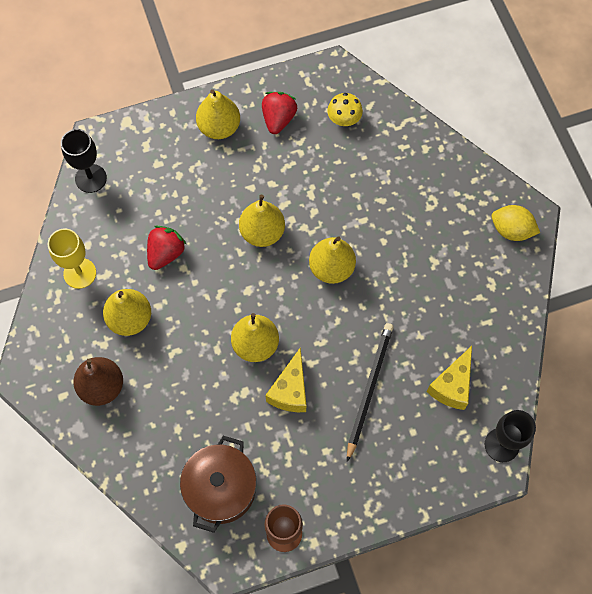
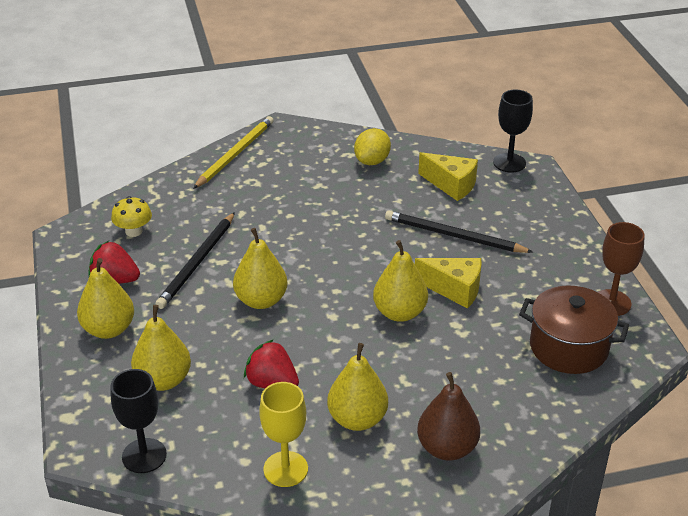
camera: 85 degrees left, 30 degrees down
(306, 176) = (197, 263): none -> black pencil
(331, 268) = (315, 252): yellow pear -> yellow pear (163, 380)
(474, 181) = (235, 154): none -> yellow pencil
(511, 230) = (294, 138): yellow lemon -> yellow lemon (372, 161)

